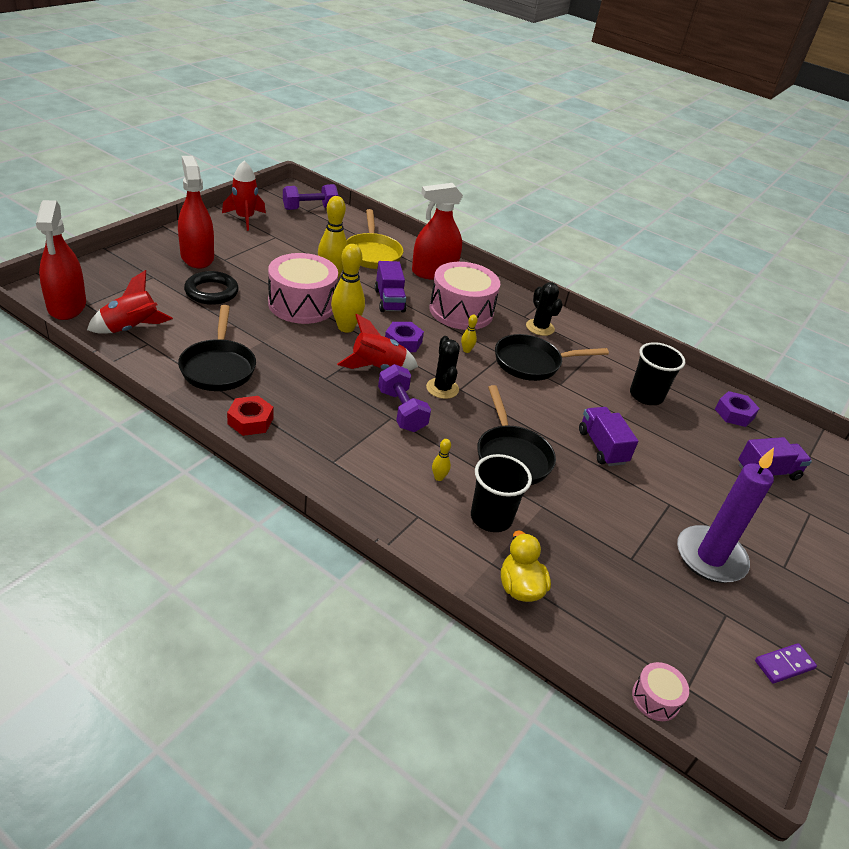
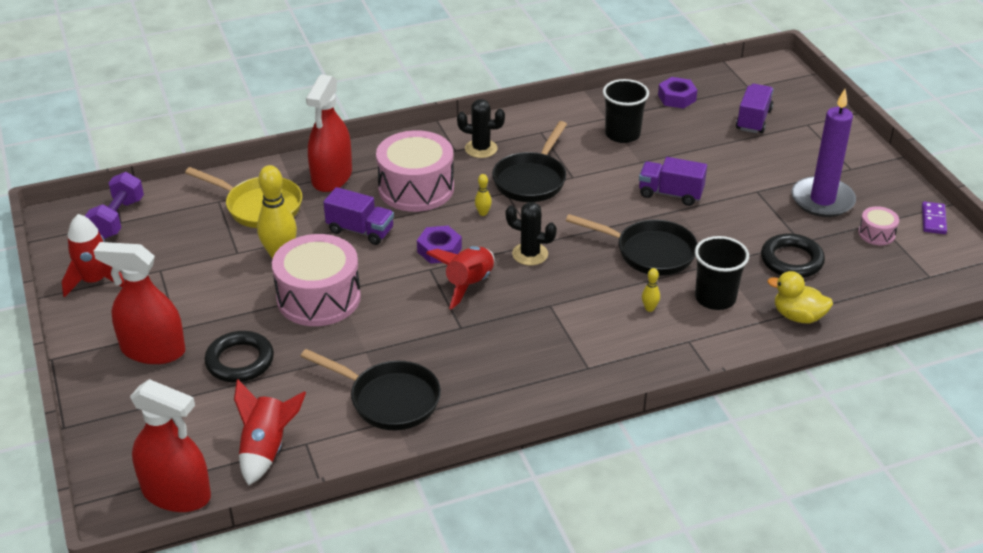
camera: 50 degrees left, 0 degrees up
(250, 421) = (494, 404): red nut -> none
(346, 327) = (385, 281): yellow bowling pin -> none
(402, 411) = (545, 294): purple dumbbell -> none
(596, 559) = (791, 260): none -> black ring
(655, 698) = (931, 296): pink drum -> pink drum (876, 234)

